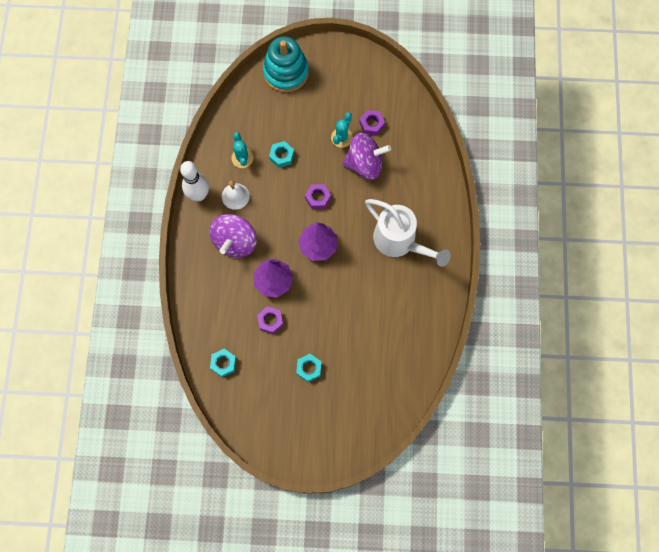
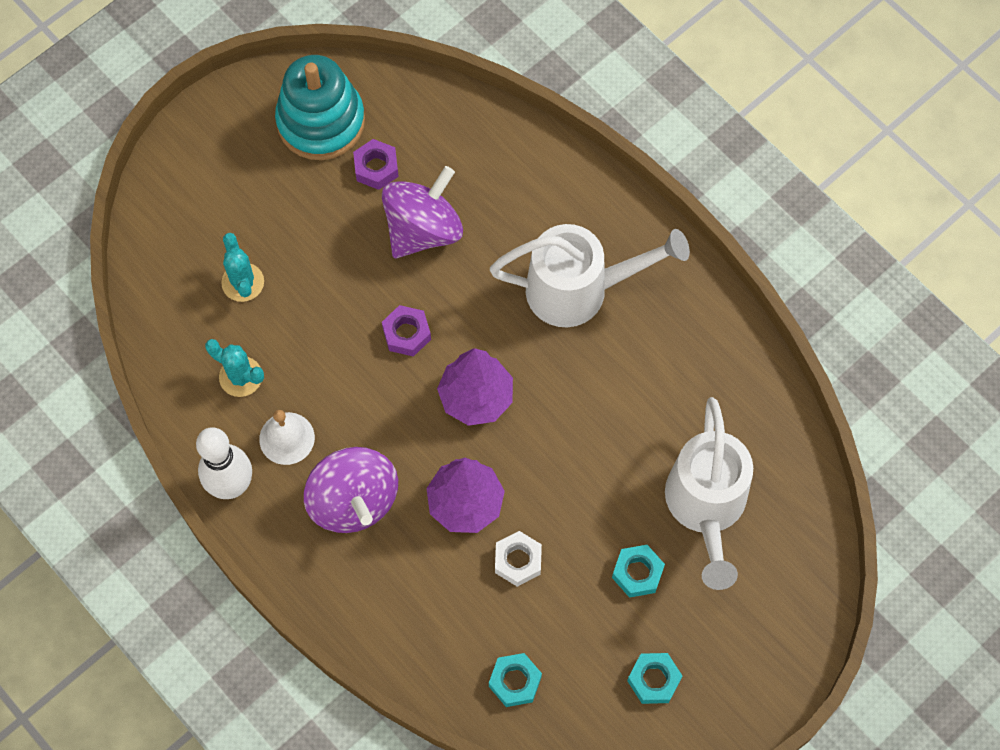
camera: 45 degrees left, 5 degrees down
(270, 321) = (518, 561): purple nut -> white nut
(281, 156) = (295, 323): turquoise nut -> turquoise nut (654, 680)
(286, 72) = (178, 203): turquoise stacking toy -> turquoise stacking toy (321, 122)
(341, 137) = (353, 222): turquoise cactus -> turquoise cactus (243, 282)
(360, 369) = (706, 507): none -> white watering can

